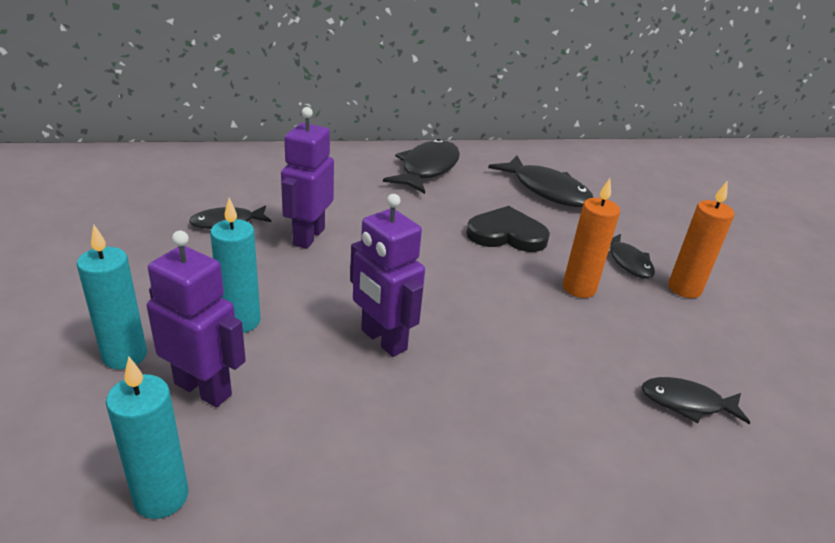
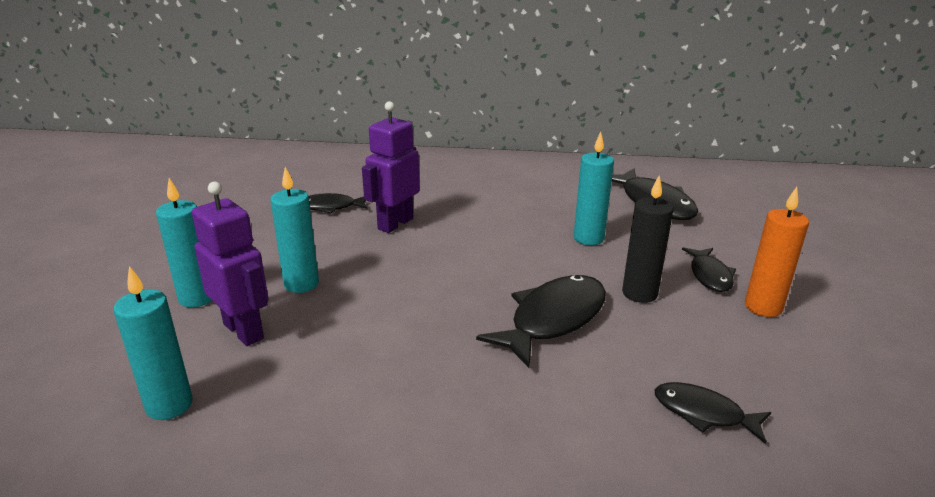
camera: 20 degrees right, 5 degrees down
(383, 340) = (417, 314): purple robot -> none
(427, 169) = (538, 176): black fish -> black fish (553, 319)
(506, 234) = (588, 238): black heart -> turquoise candle
(579, 288) = (639, 293): orange candle -> black candle

